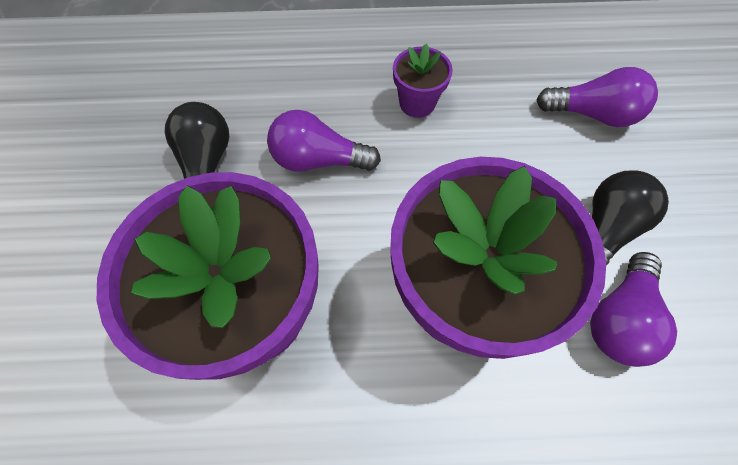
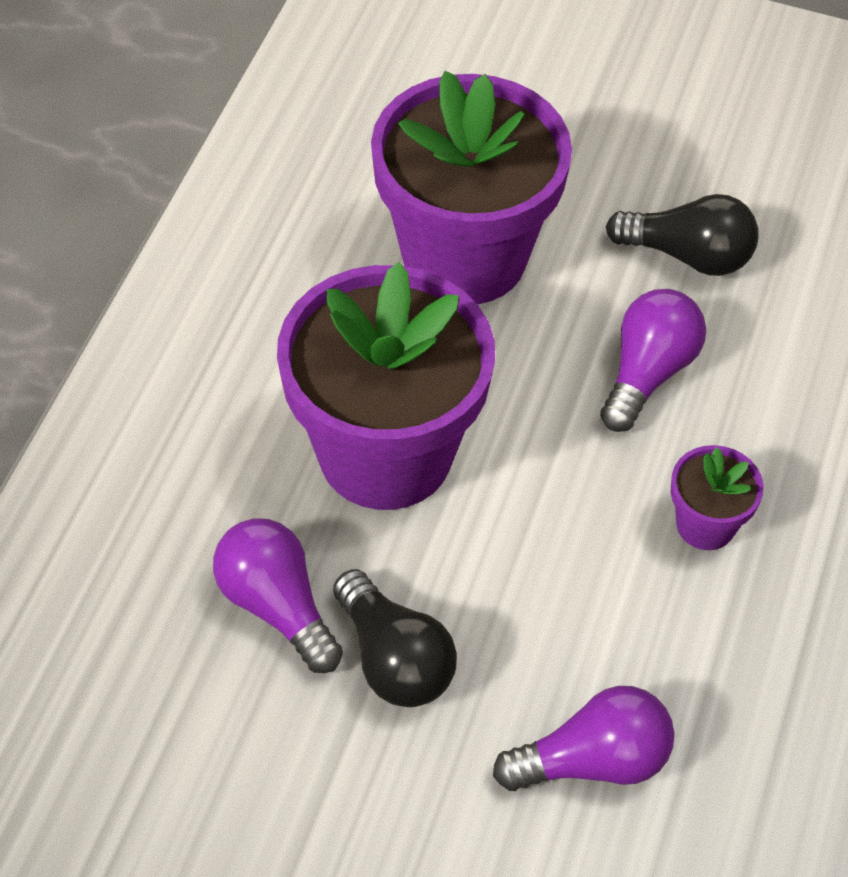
camera: 110 degrees right, 10 degrees down
(592, 114) = (592, 761): purple light bulb -> purple light bulb turned 135 degrees counterclockwise

